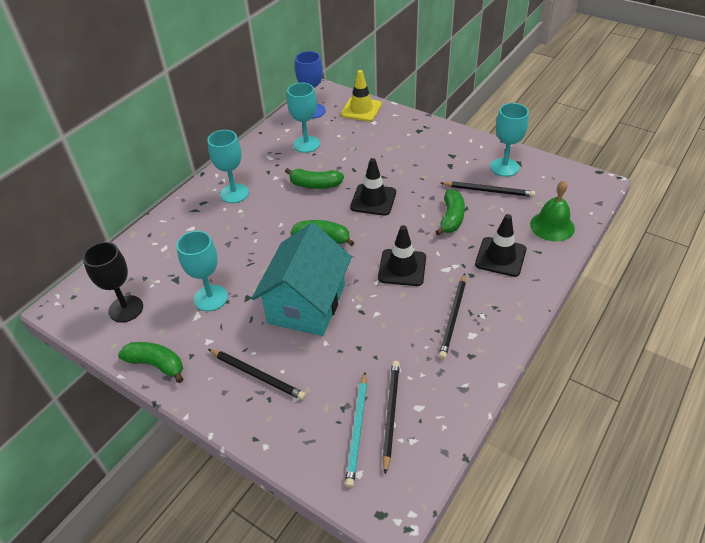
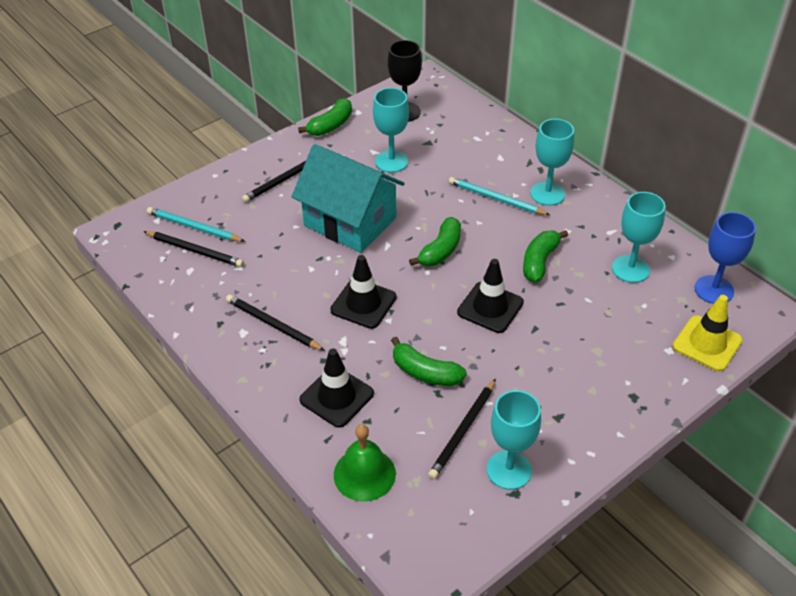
camera: 105 degrees right, 0 degrees up
(248, 220) = (496, 199): none -> turquoise pencil

